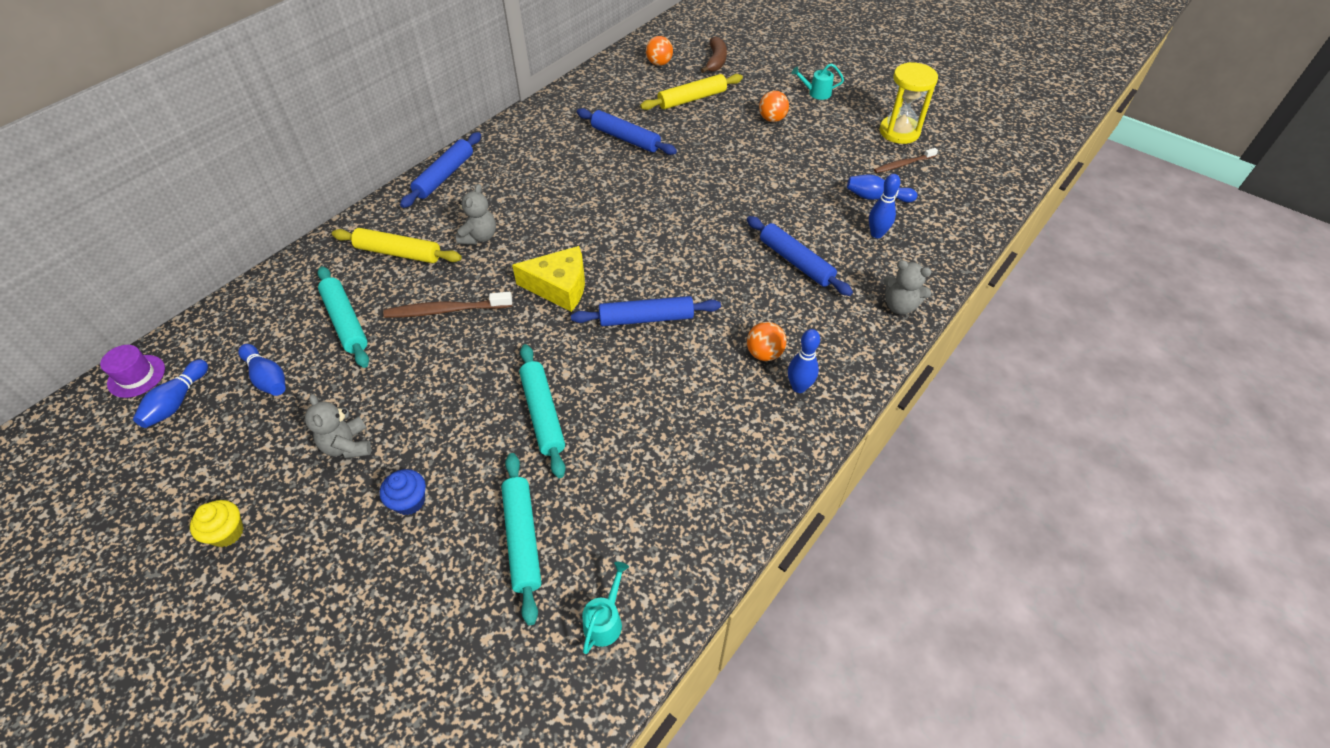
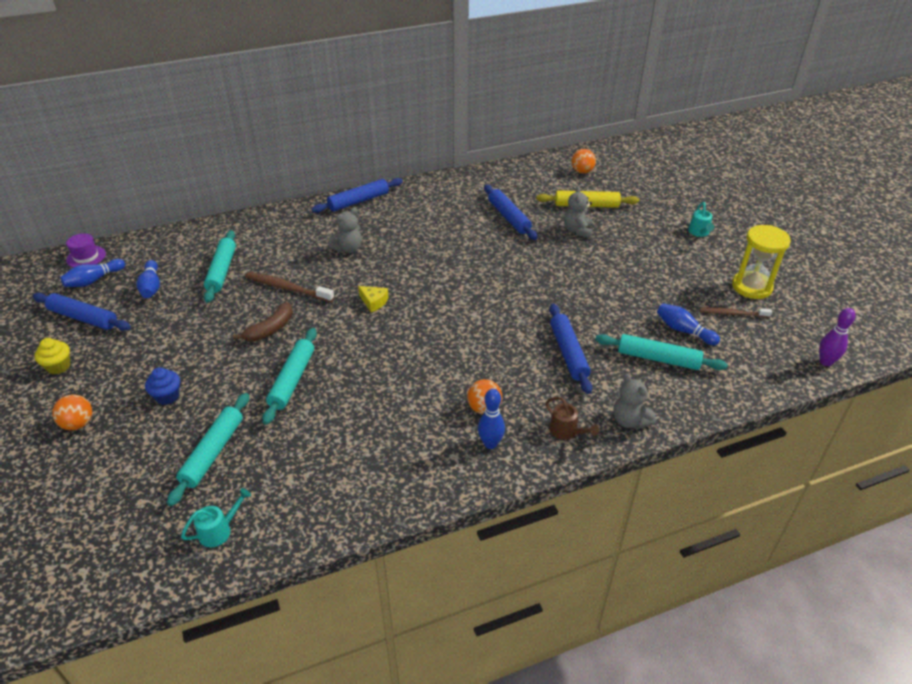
camera: 30 degrees right, 10 degrees down
(348, 445) = (161, 346): grey teddy bear -> grey teddy bear (577, 230)
(399, 253) = (288, 240): yellow rolling pin -> none
(559, 287) = (373, 302): yellow cheese -> yellow cheese, size x0.53
(646, 318) = (416, 347): blue rolling pin -> blue rolling pin (83, 318)
(716, 61) = (631, 183): brown banana -> brown banana (270, 329)
(772, 119) = (642, 241): orange ball -> orange ball (78, 424)
(816, 93) = (699, 233): turquoise watering can -> turquoise watering can turned 120 degrees counterclockwise
(856, 342) = (567, 432): none -> brown watering can
(876, 234) = (658, 358): blue bowling pin -> turquoise rolling pin
(1007, 181) = (825, 362): none -> purple bowling pin

